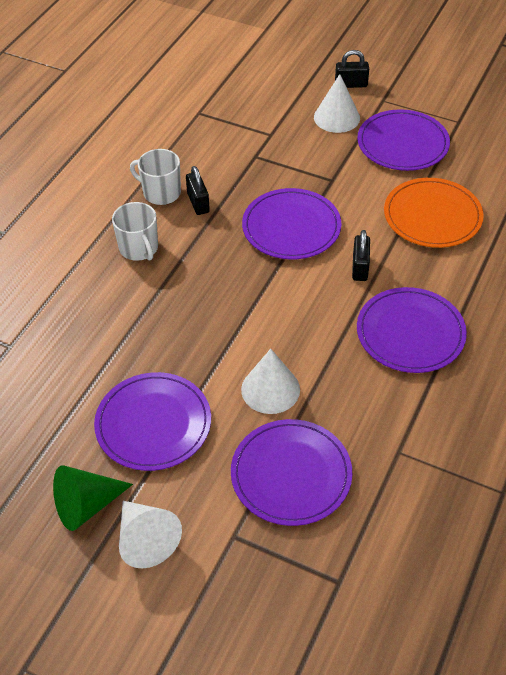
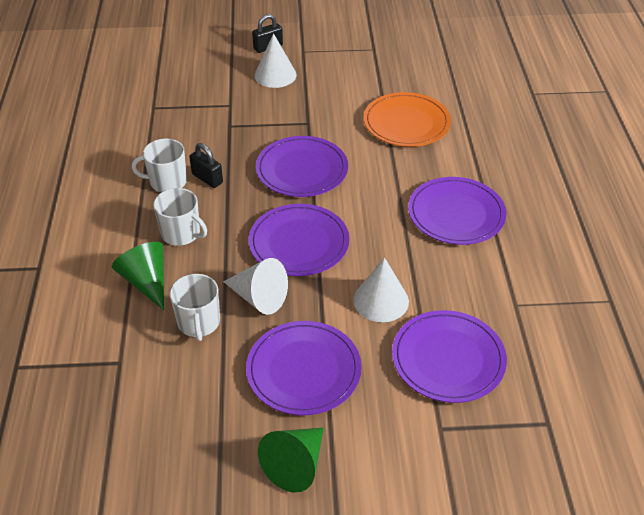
camera: 30 degrees left, 5 degrees down
(79, 282) = (146, 282): none -> green cone
(96, 339) = (199, 323): none -> white mug
(146, 539) = (369, 467): white cone -> white cone (259, 297)
(360, 267) = (380, 180): black padlock -> none
(402, 144) = (343, 78): purple plate -> purple plate (299, 243)

